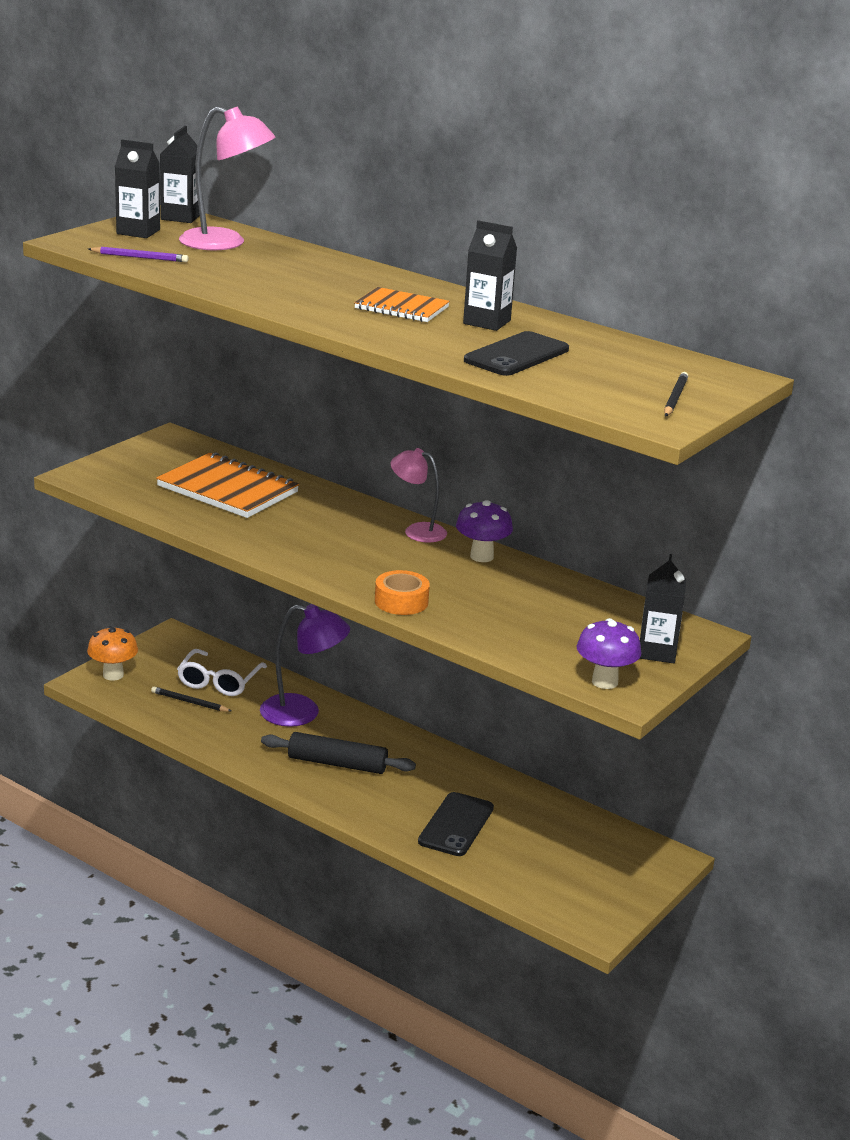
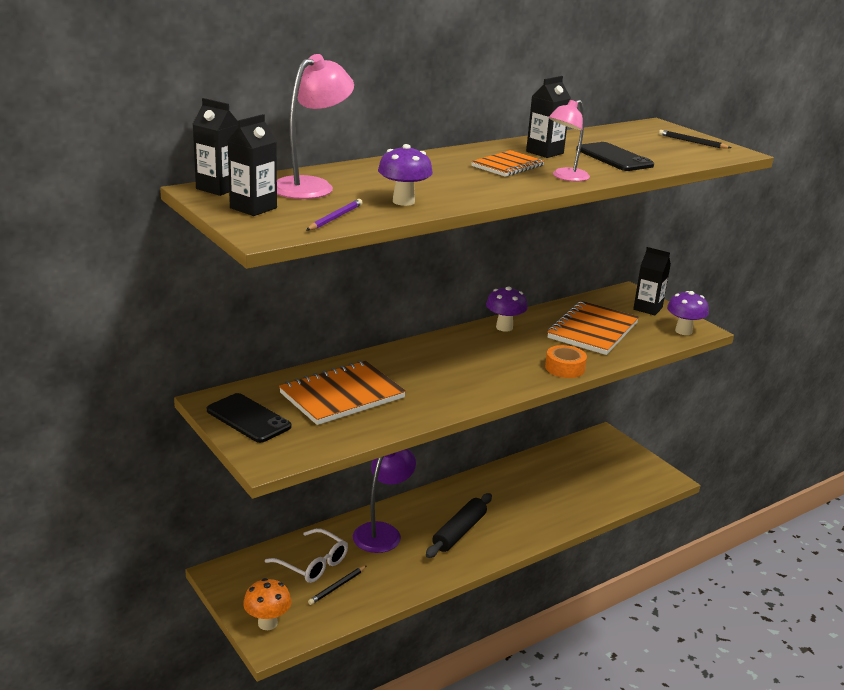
camera: 70 degrees left, 0 degrees up
(216, 276) = (403, 201): none -> purple mushroom
(417, 531) = (455, 339): pink lamp -> pink lamp (565, 177)
(456, 825) = (551, 500): black phone -> black phone (248, 418)
(533, 614) = (592, 330): none -> orange notebook

